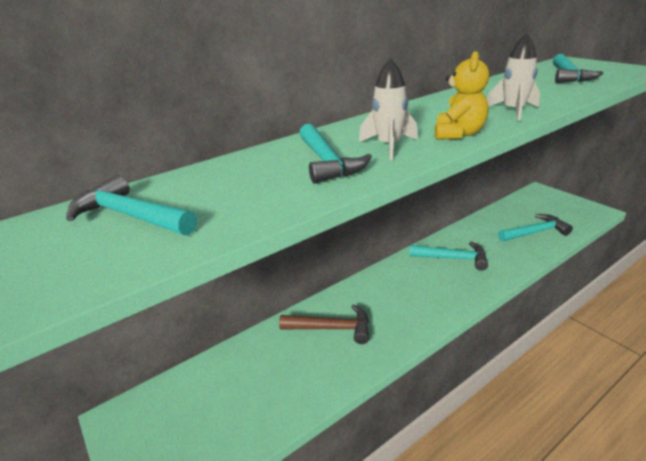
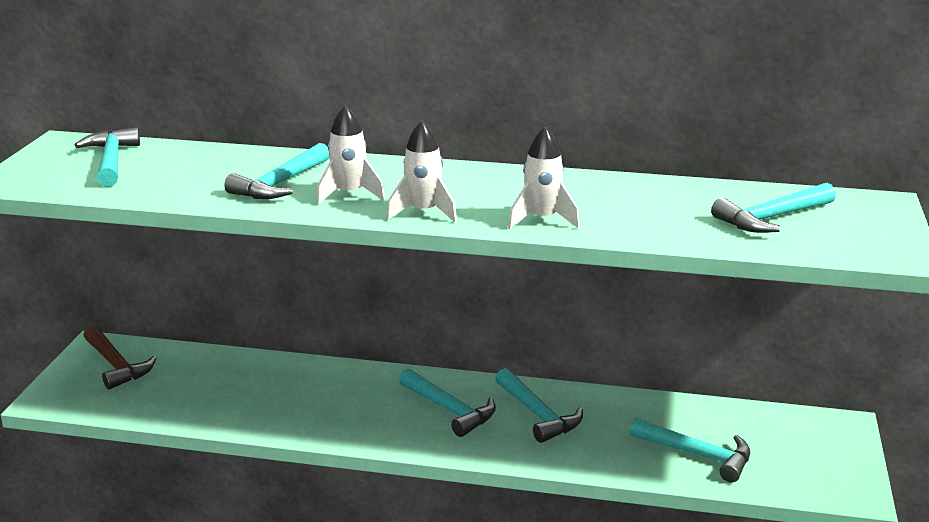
camera: 45 degrees right, 5 degrees down
(331, 328) = (311, 390): brown hammer -> brown hammer (116, 365)
(417, 285) = (449, 410): none -> turquoise hammer
(458, 134) = (423, 212): yellow teddy bear -> white rocket

